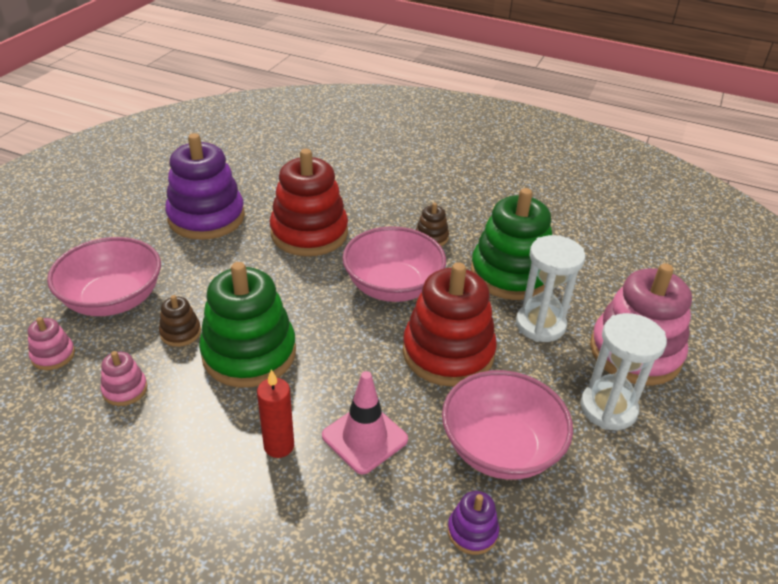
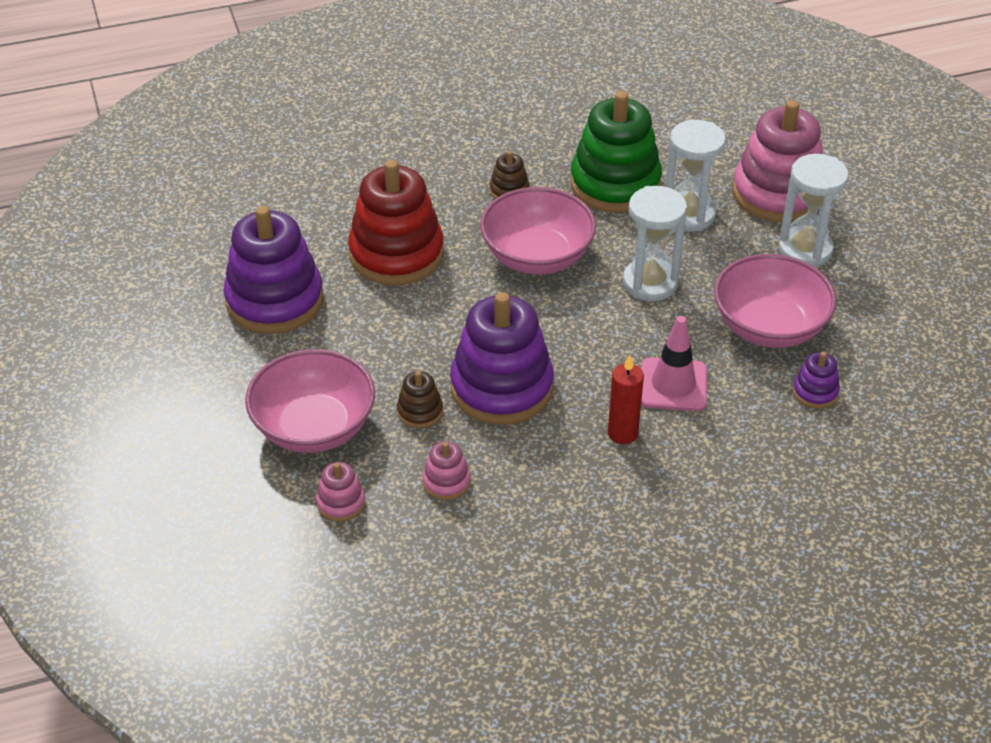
camera: 40 degrees left, 5 degrees up
(249, 353) = (501, 387): green stacking toy -> purple stacking toy
(448, 353) = (650, 283): red stacking toy -> white hourglass

